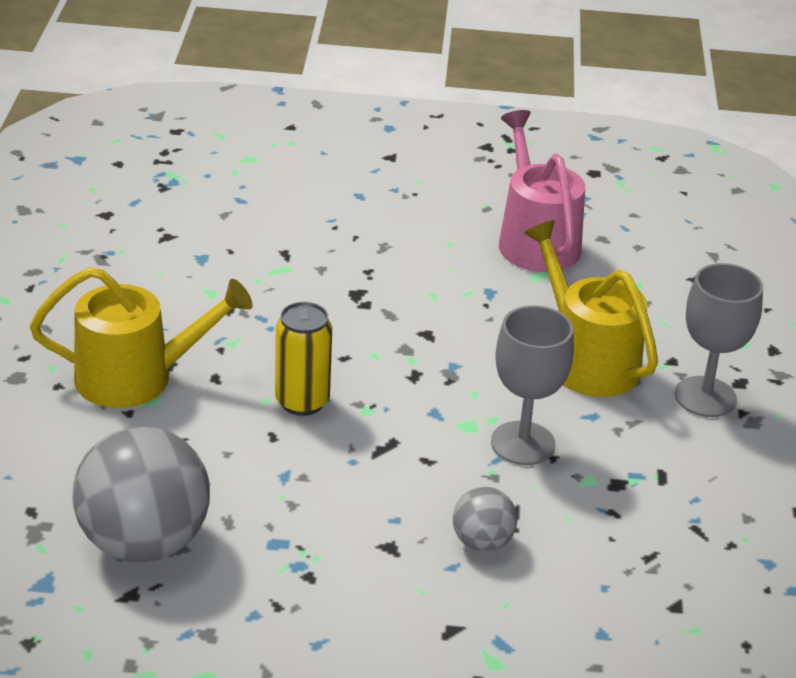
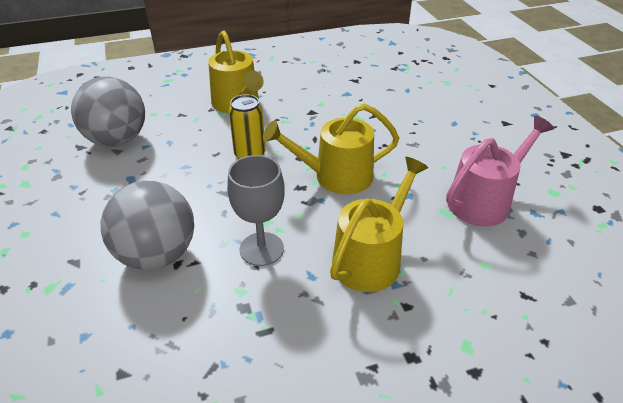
camera: 70 degrees right, 5 degrees up
(411, 336) = (336, 176): none -> yellow watering can
(482, 542) = (157, 255): grey ball -> grey ball, size x2.04
(705, 397) = (376, 337): grey goblet -> none

